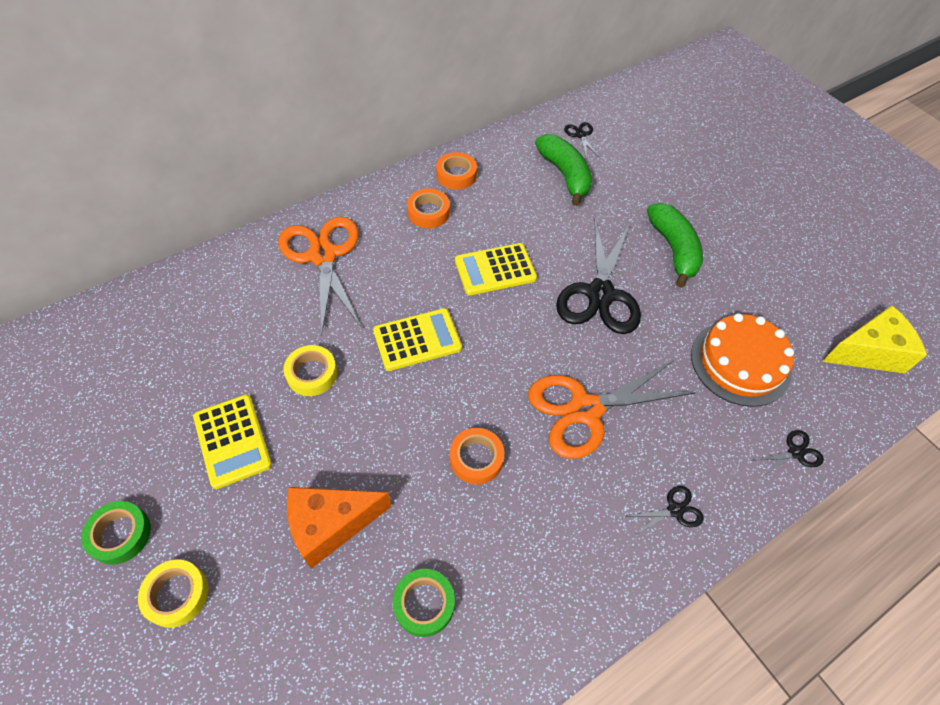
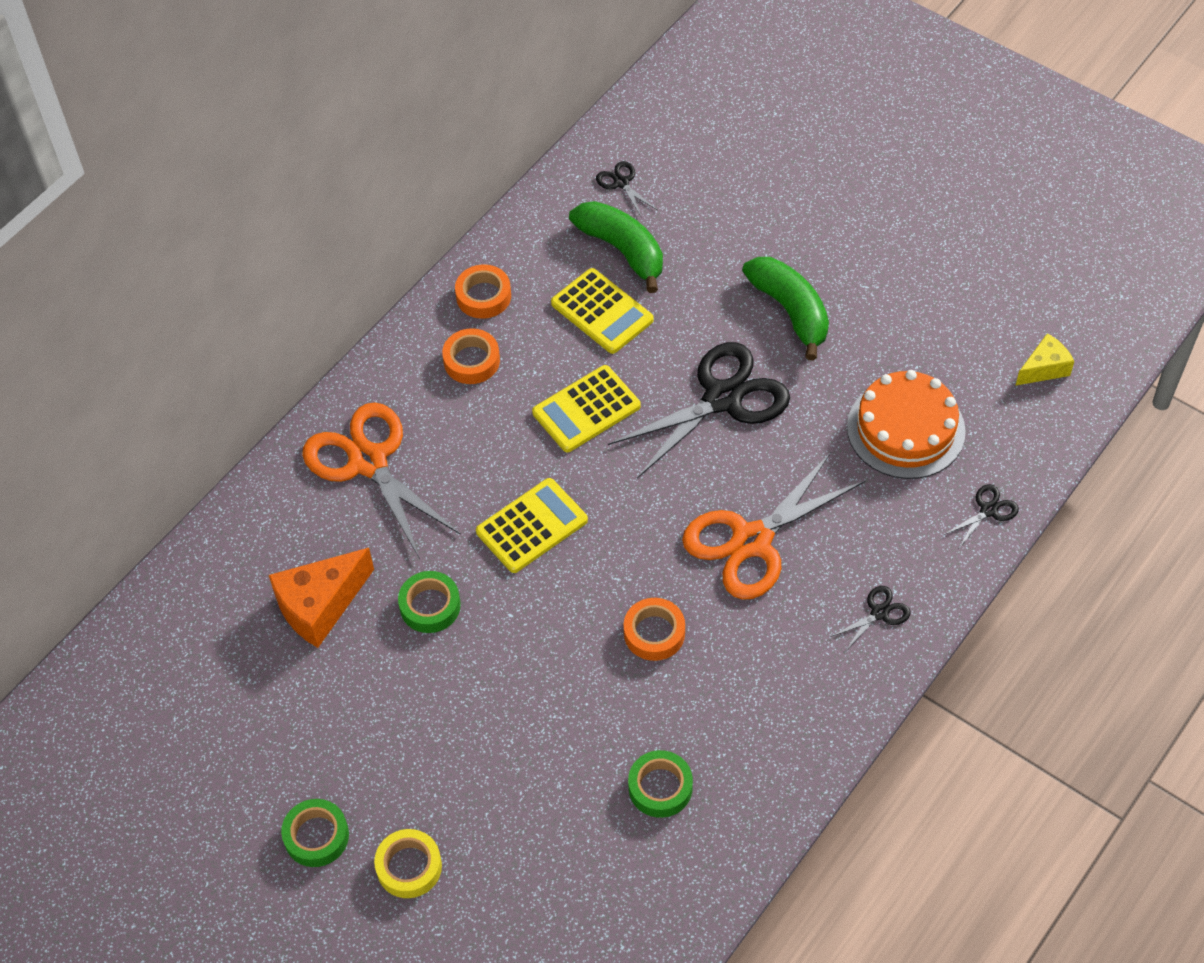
camera: 15 degrees left, 0 degrees up
(232, 441) = (381, 706): yellow calculator -> yellow calculator (602, 312)
(312, 374) = (430, 606): yellow tape -> green tape
(330, 525) = (531, 751): orange cheese -> orange cheese (320, 606)
(600, 294) = (722, 399): black scissors -> black scissors turned 120 degrees counterclockwise
(868, 352) = (1044, 368): yellow cheese -> yellow cheese, size x0.59

